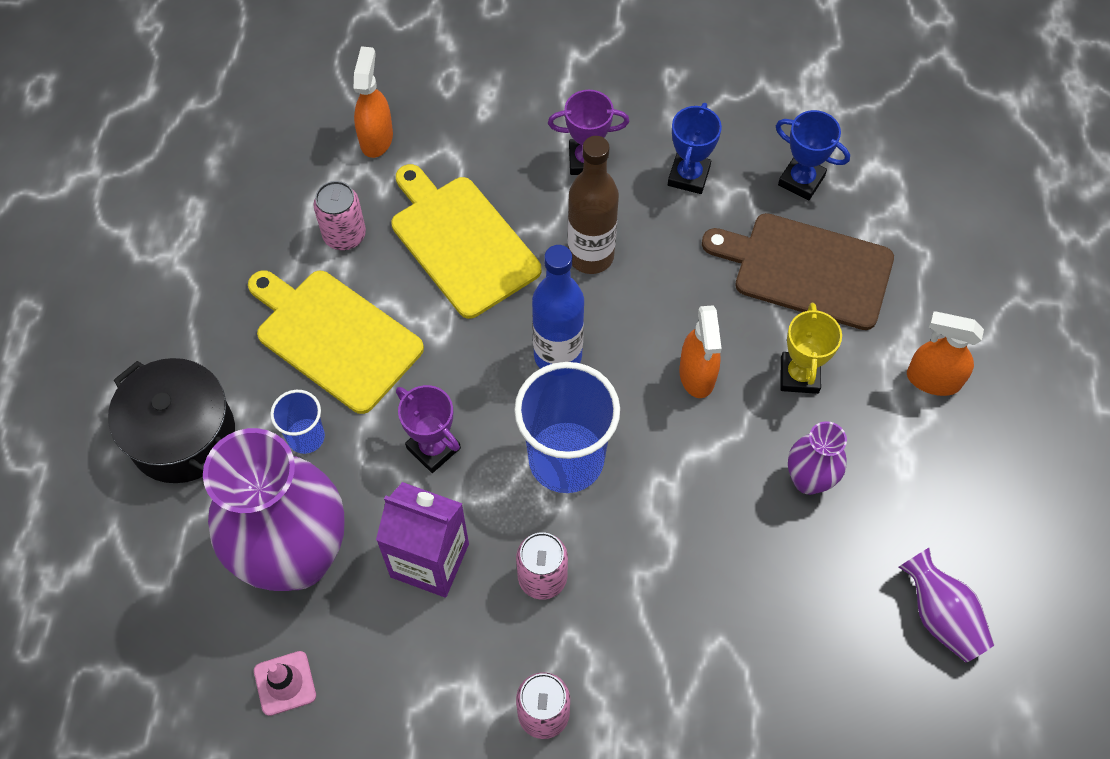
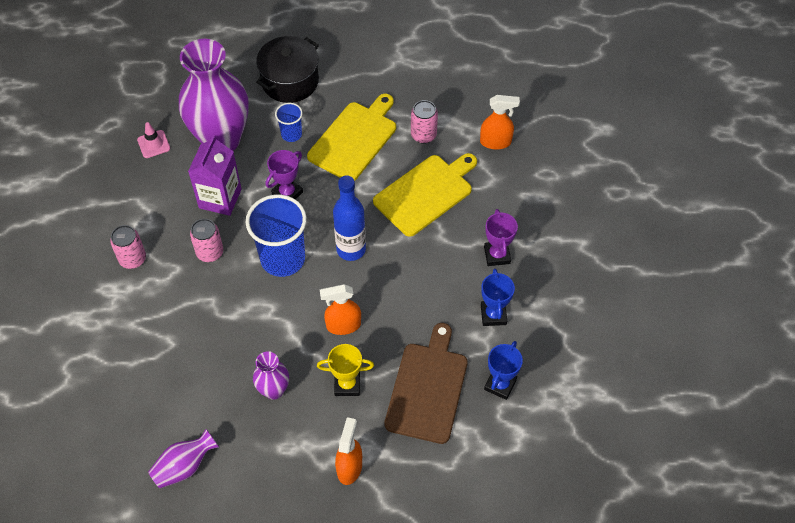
camera: 85 degrees right, 5 degrees down
(590, 256) = (424, 262): brown bottle -> none
(689, 176) = (493, 315): blue trophy -> blue trophy turned 75 degrees clockwise

